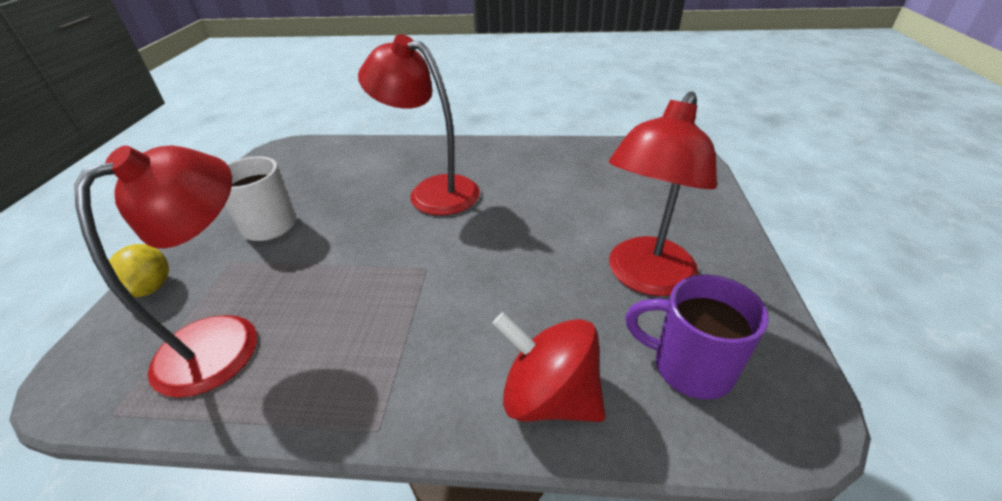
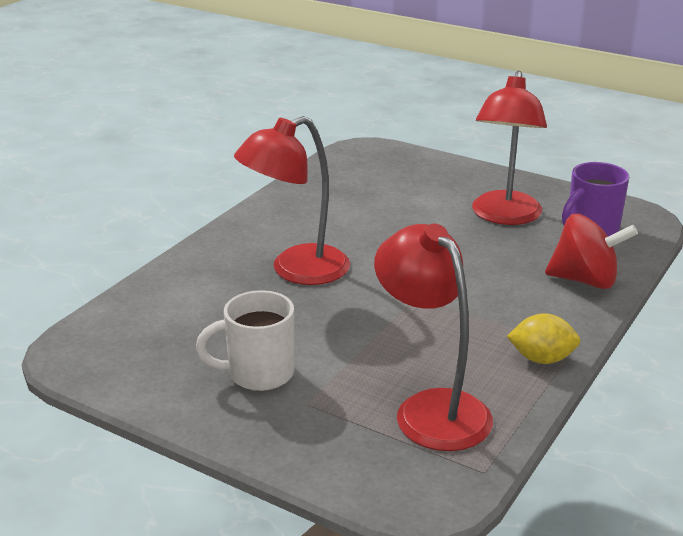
camera: 65 degrees left, 10 degrees down
(151, 287) = (309, 456): yellow lemon -> yellow lemon (542, 359)
(549, 397) = (585, 280): red spinning top -> red spinning top turned 135 degrees counterclockwise
(645, 278) = (504, 216): red lamp -> red lamp turned 45 degrees clockwise

